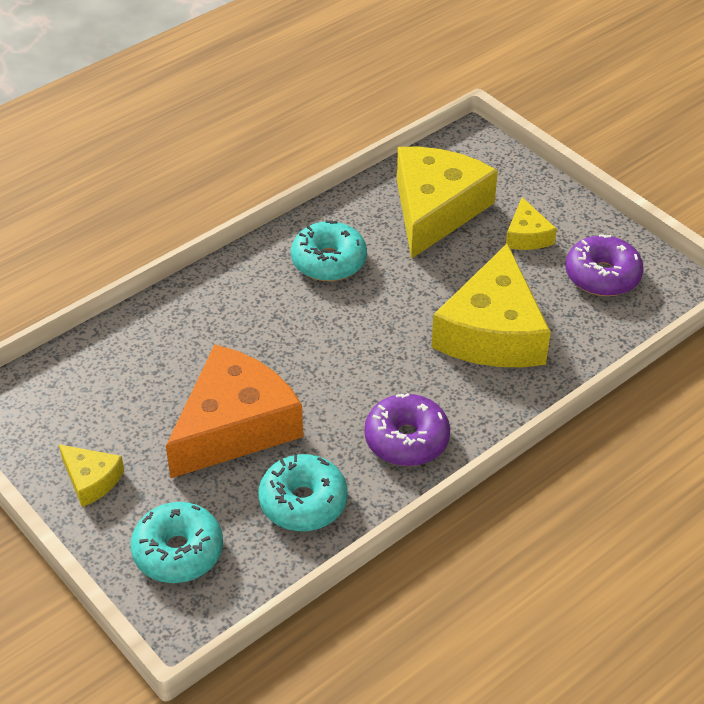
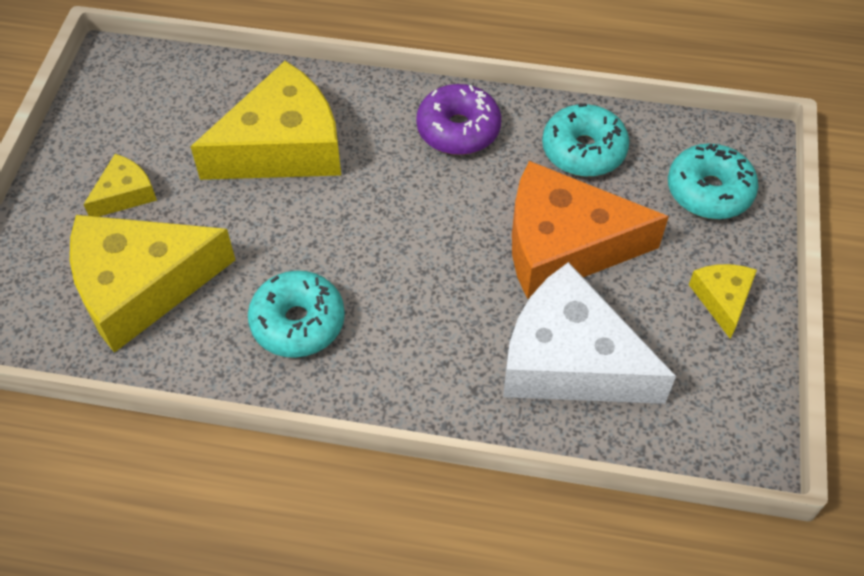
camera: 130 degrees left, 10 degrees up
(151, 366) = (570, 360): none -> white cheese
(602, 276) = (141, 115): purple donut -> none

